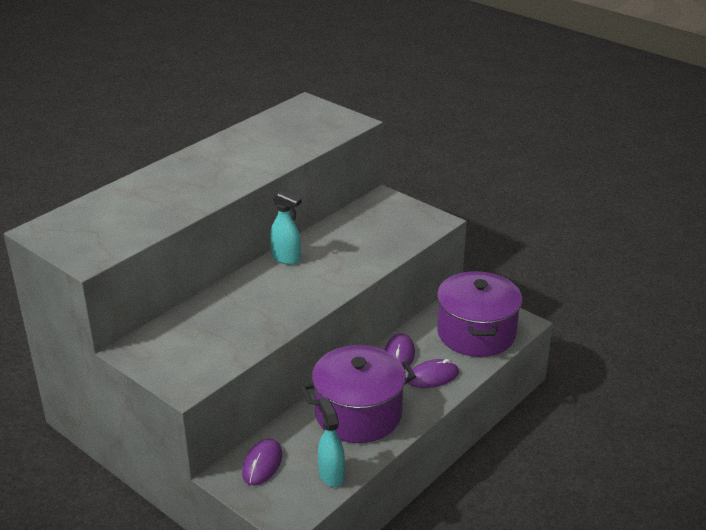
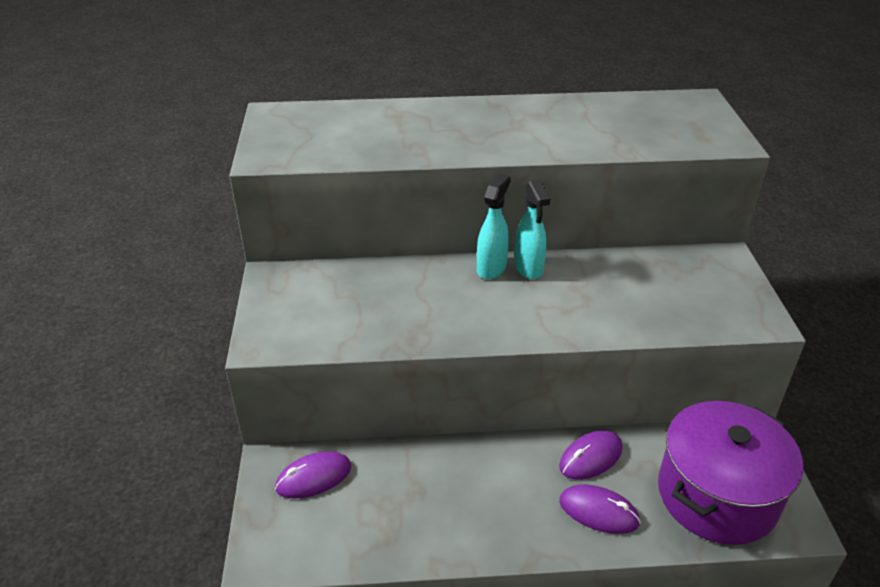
camera: 45 degrees right, 5 degrees up
(331, 475) = (356, 543): turquoise spray bottle -> turquoise spray bottle (491, 268)
(358, 414) = (465, 495): purple pot -> none

